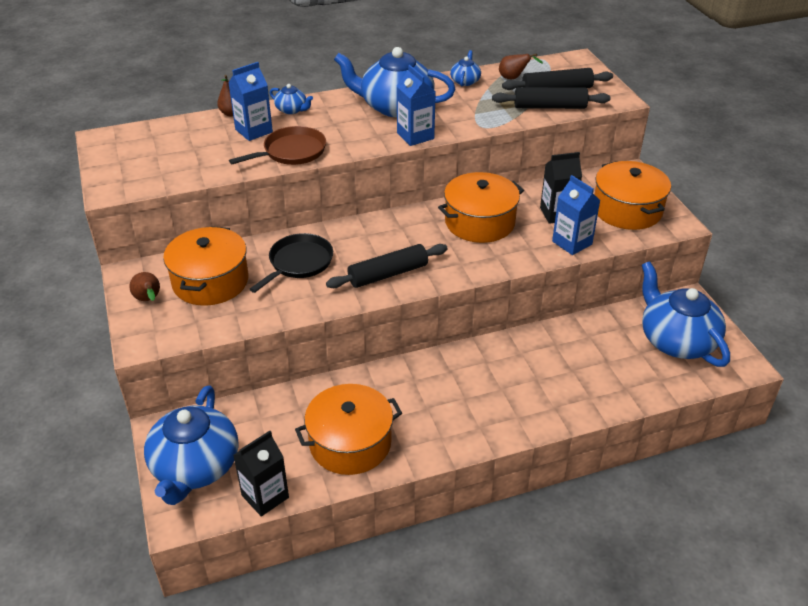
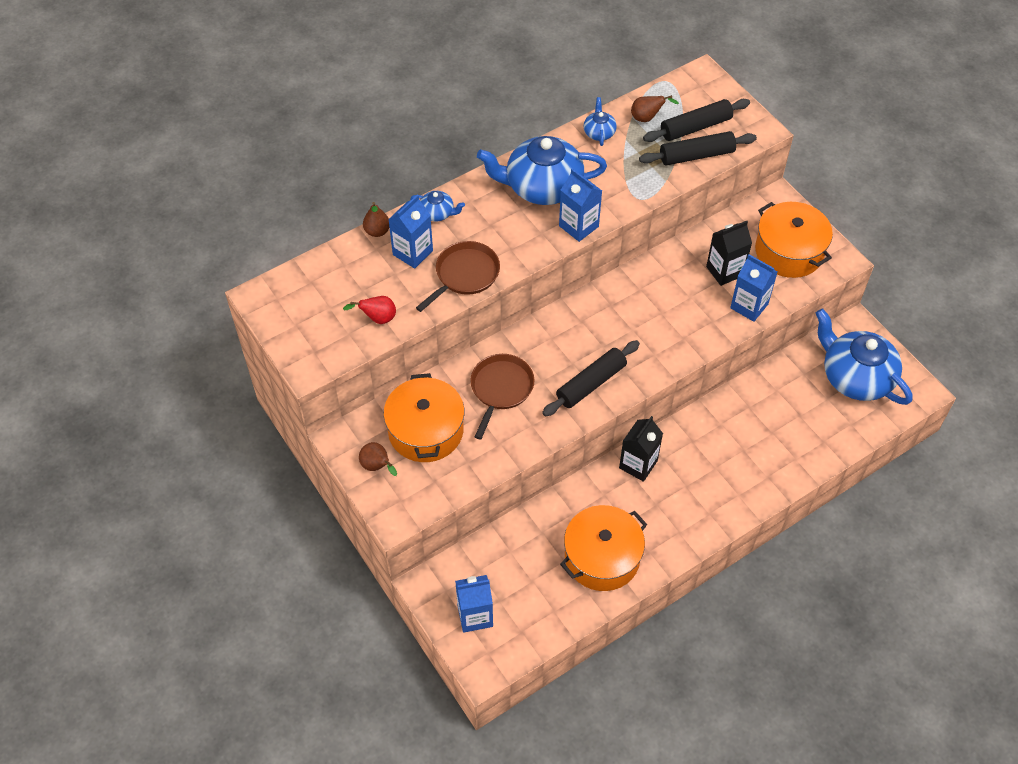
camera: 15 degrees left, 15 degrees up
(194, 168) = (377, 318): none -> red pear
(195, 467) = (475, 615): blue teapot -> blue carton
(265, 496) = (549, 629): black carton -> black carton (638, 464)
(299, 263) = (500, 389): black pan -> brown pan
(479, 222) = (654, 298): orange pot -> none

